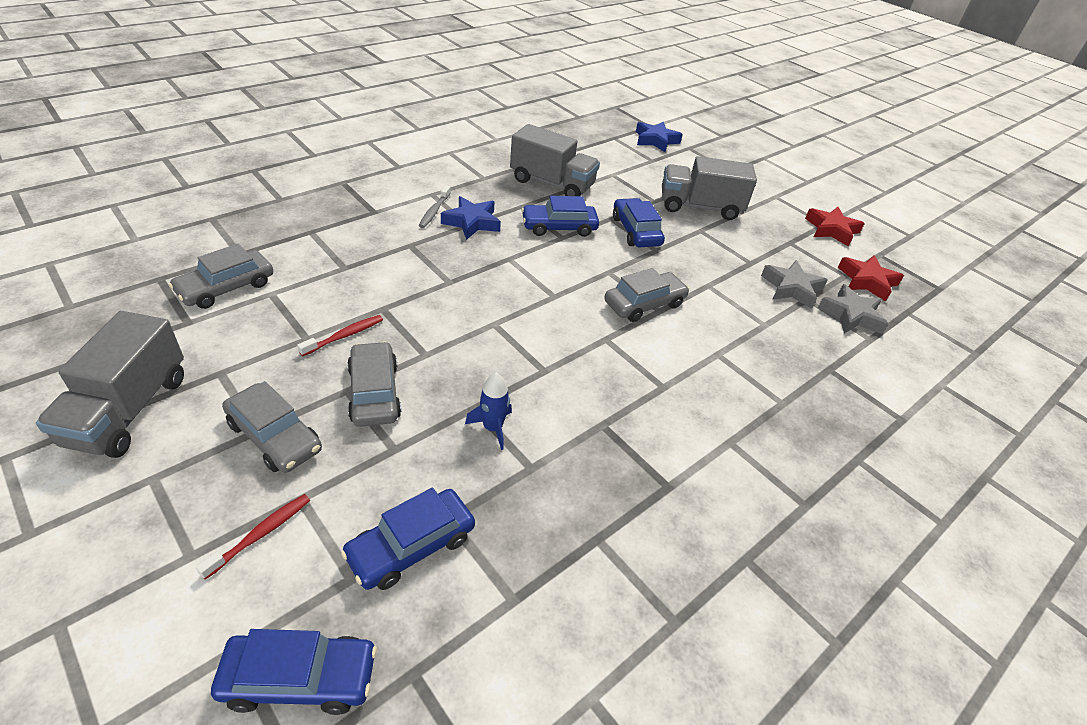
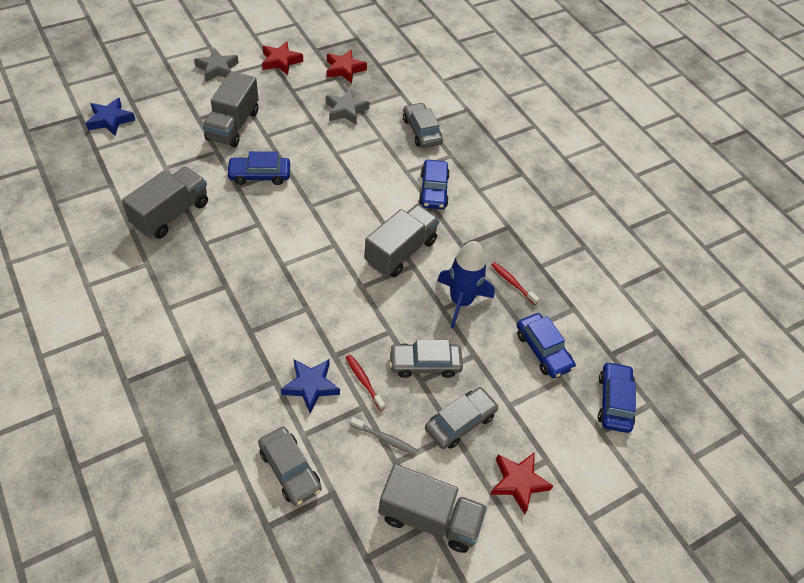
camera: 80 degrees left, 10 degrees up
(157, 514) = (518, 482): none -> red star
(261, 534) = (534, 424): red toothbrush -> red toothbrush (512, 283)
(434, 211) = (199, 308): grey toothbrush -> grey toothbrush (385, 439)
(472, 222) = (223, 282): blue star -> blue star (311, 386)
(492, 428) = (461, 301): blue rocket -> blue rocket, size x1.87
(559, 227) = (243, 223): blue car -> blue car (433, 190)
(564, 356) = (401, 252): none -> grey truck
(644, 304) = (351, 194): grey car -> grey car (421, 131)
(851, 315) = (378, 92): grey star -> grey star (217, 69)

